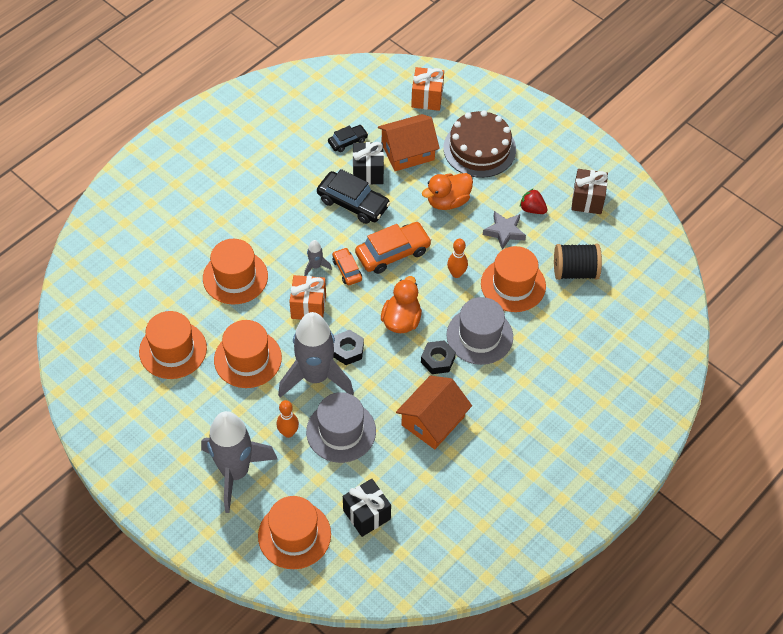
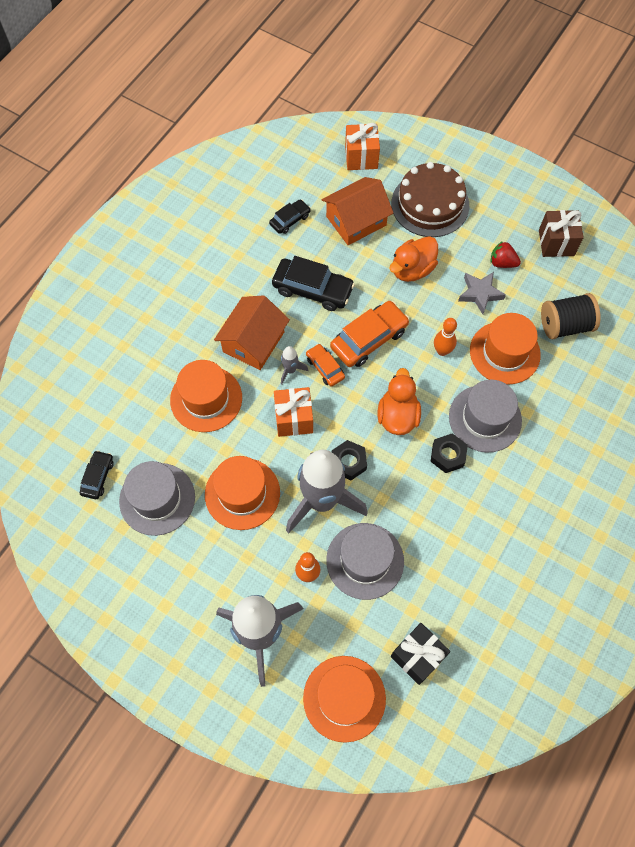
camera: 10 degrees left, 10 degrees up
(126, 323) = (98, 477): none -> black car
(173, 350) = (157, 499): orange hat -> grey hat
(368, 172) = (320, 252): black gift -> none
(433, 421) = (461, 528): orange house -> orange house (253, 342)

